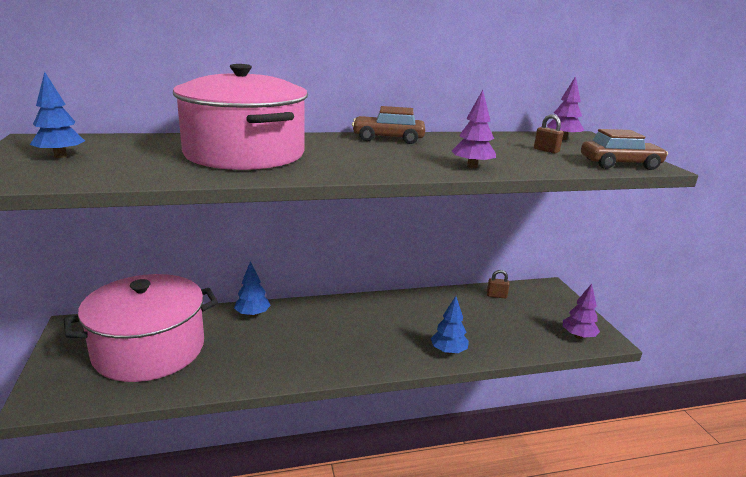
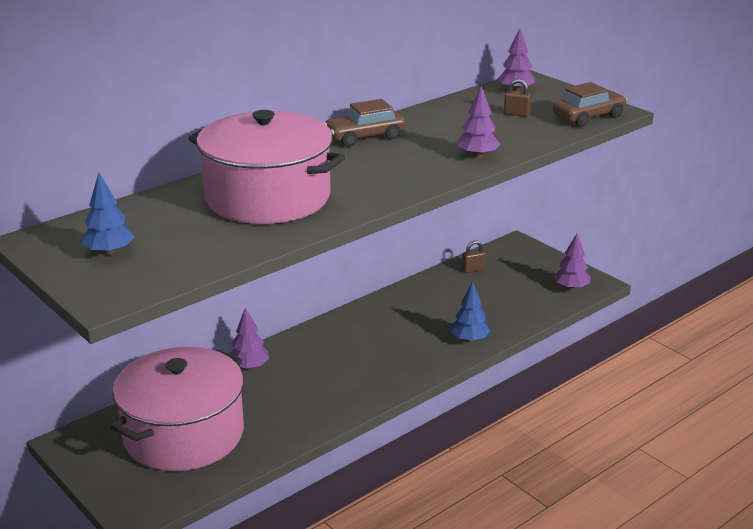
camera: 25 degrees left, 5 degrees up
(252, 314) = (249, 367): blue tree -> purple tree

